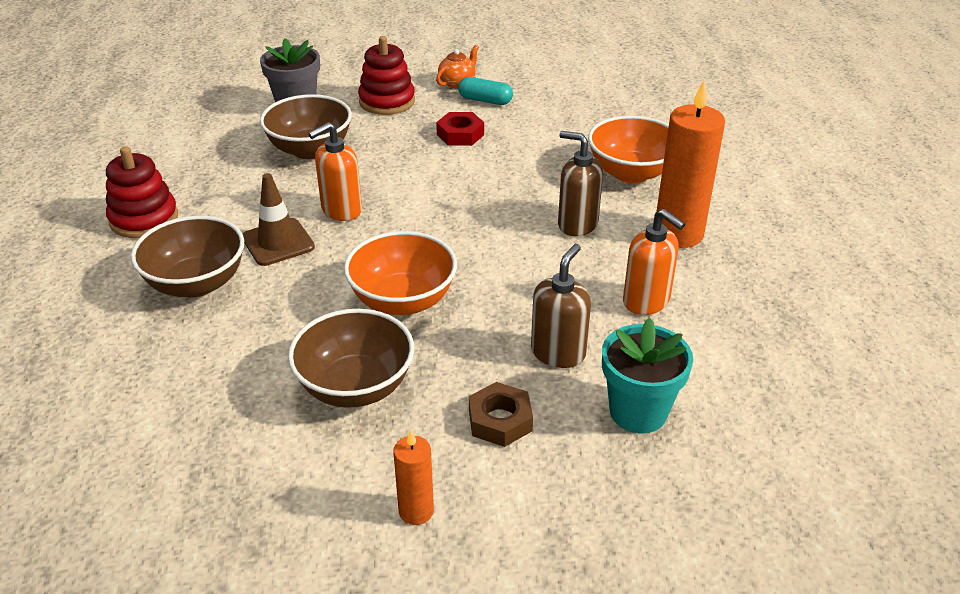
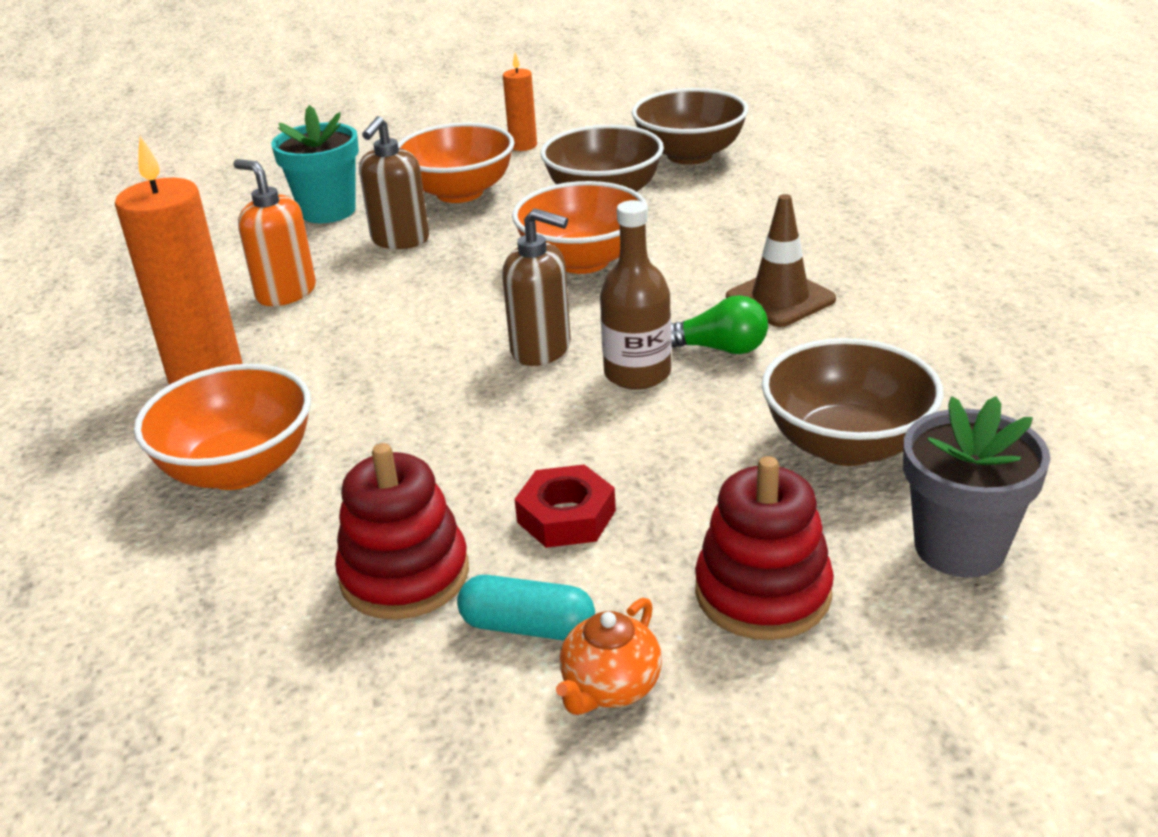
camera: 175 degrees right, 5 degrees down
(144, 219) = (1000, 304): red stacking toy -> red stacking toy (404, 575)
(196, 283) = (843, 248): brown bowl -> brown bowl (690, 155)
(341, 210) = (719, 349): orange soap dispenser -> green light bulb
(398, 200) = (637, 373): none -> brown bottle
(500, 420) = (459, 192): brown nut -> orange bowl
(577, 224) = (354, 371): brown soap dispenser -> brown soap dispenser (541, 349)

